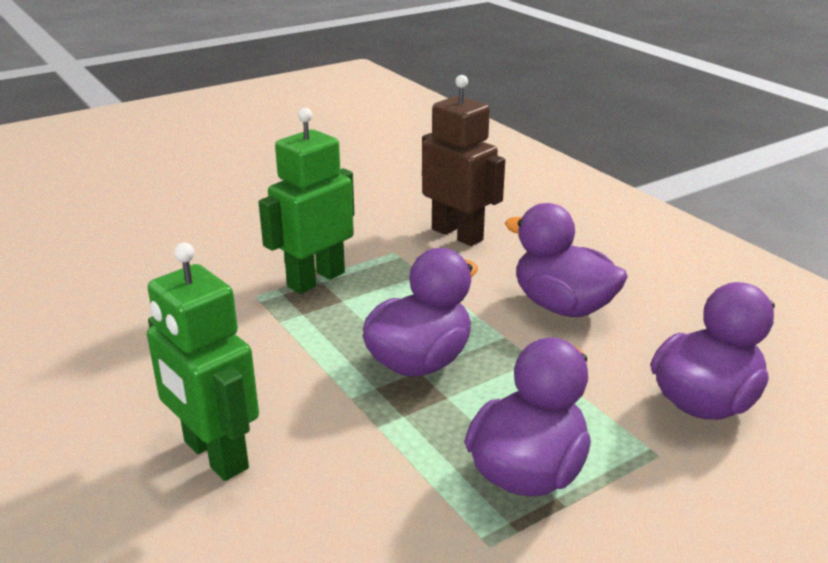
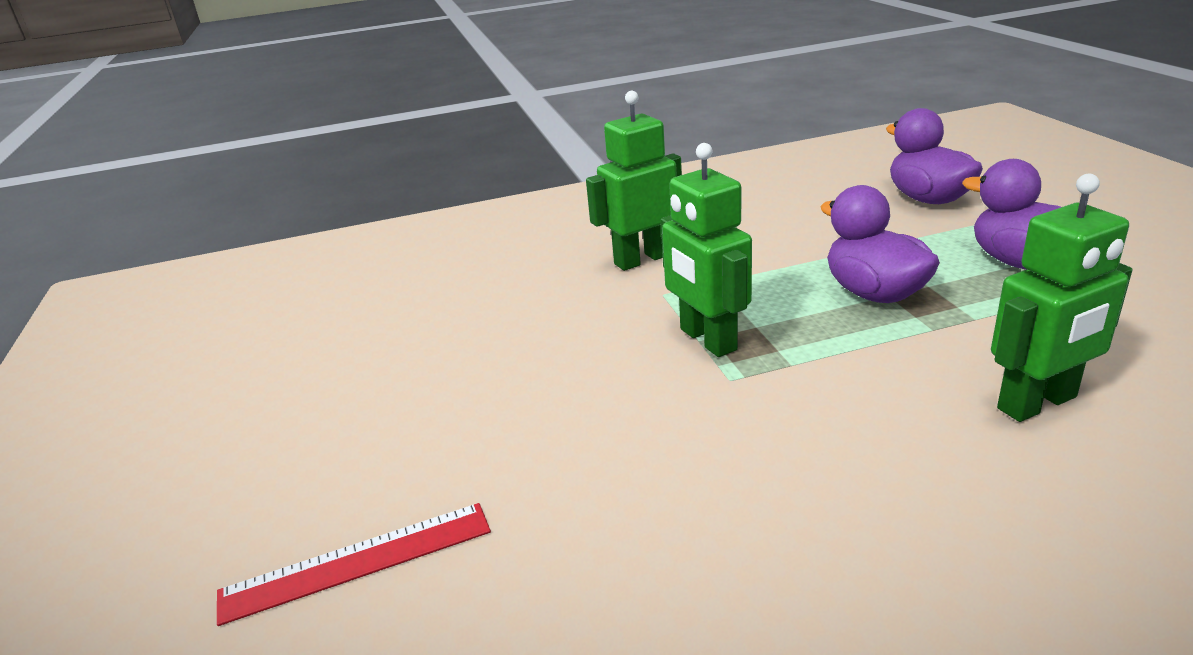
camera: 70 degrees left, 0 degrees up
(75, 203) = (357, 562): none -> red ruler
(457, 234) = (642, 259): brown robot -> green robot
(562, 306) = (792, 228): purple duck -> none

